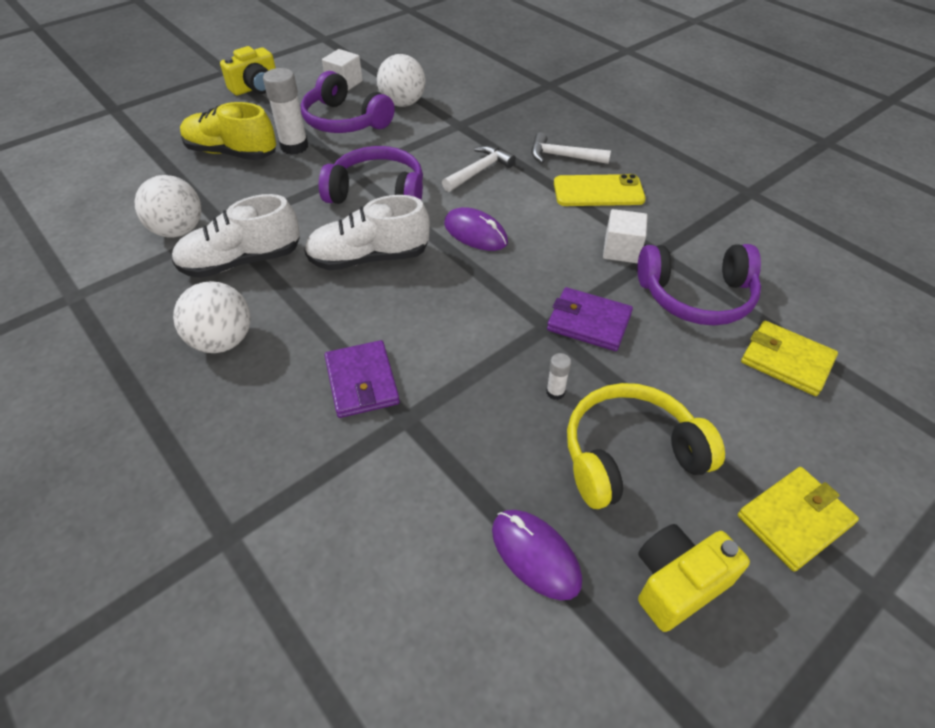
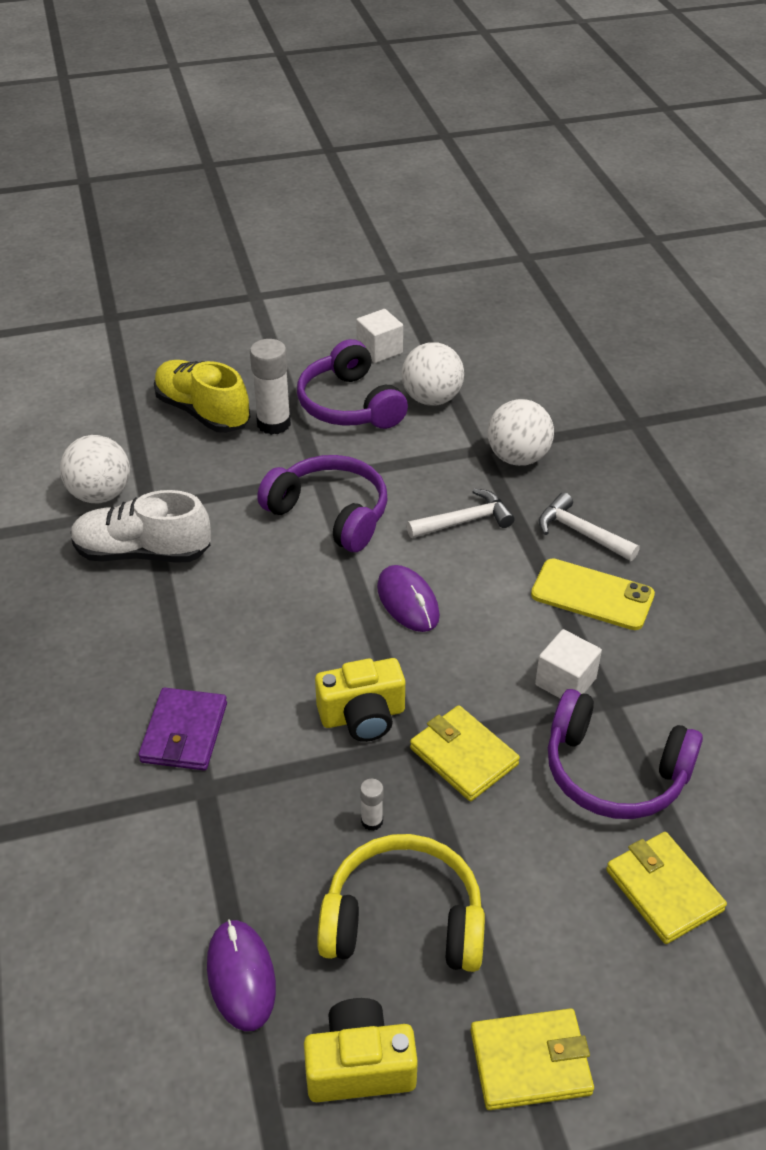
camera: 25 degrees right, 5 degrees down
(223, 341) = (78, 638): white ball -> white ball (518, 458)
(255, 87) = (275, 329): yellow camera -> yellow camera (363, 716)
(369, 258) = (273, 593): white shoe -> none
(589, 322) = (463, 756): purple wallet -> yellow wallet

